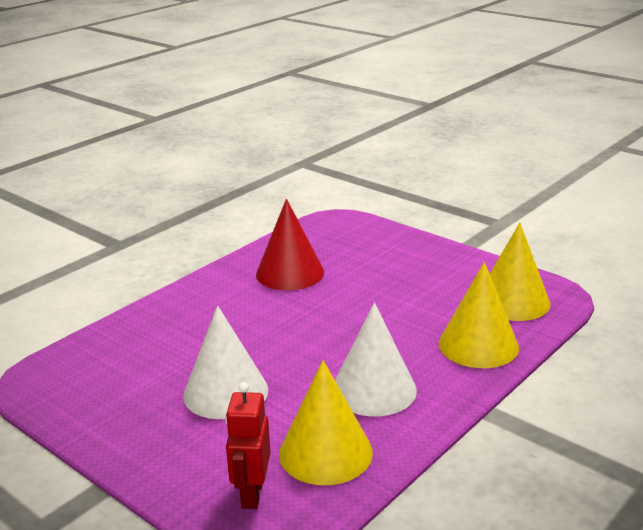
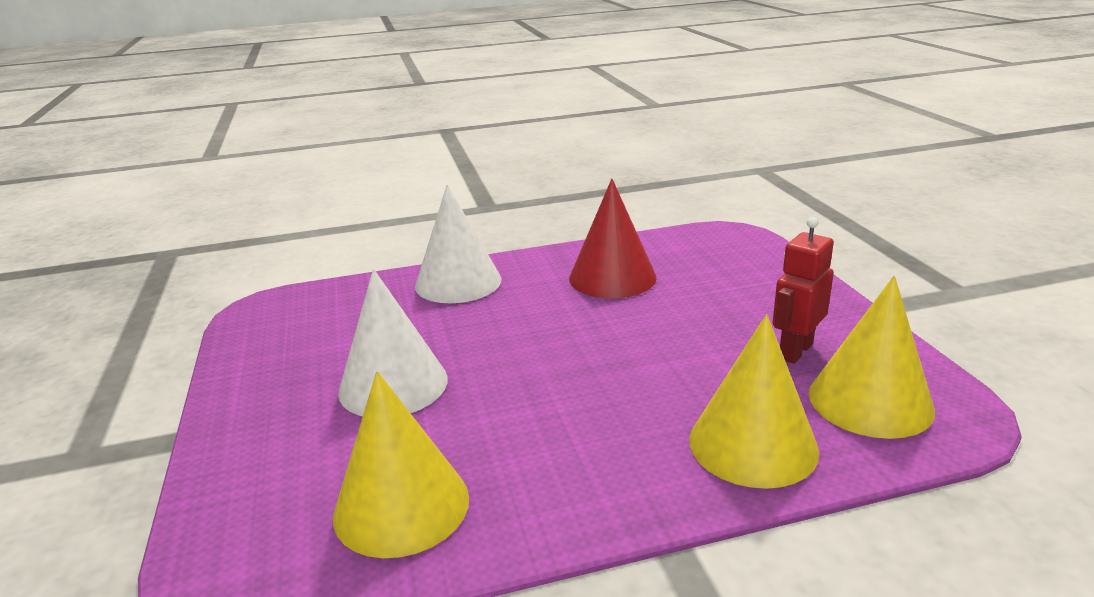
camera: 35 degrees right, 0 degrees up
(251, 494) = (270, 517): red robot -> red robot (795, 351)
(374, 389) = (548, 449): white cone -> white cone (458, 282)

